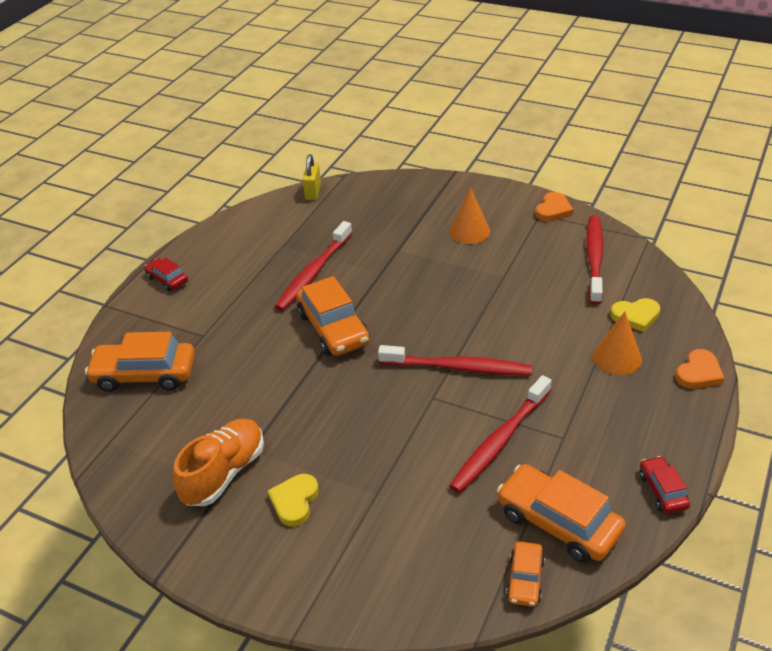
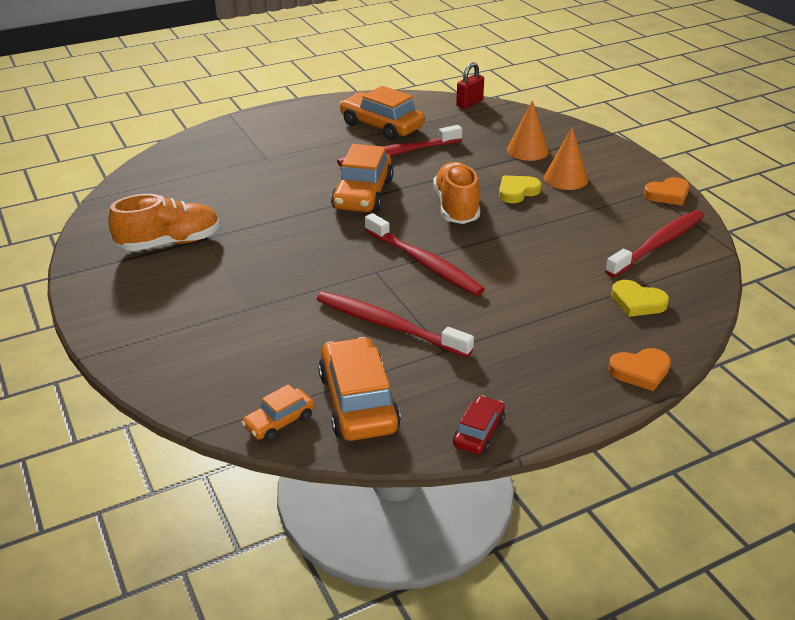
camera: 35 degrees right, 5 degrees down
(145, 374) = (199, 163): orange car -> orange car (381, 126)
(167, 279) = (289, 115): red car -> none
(294, 501) = (190, 283): yellow heart -> yellow heart (517, 191)
(313, 192) = (469, 103): yellow padlock -> red padlock
(421, 301) = (456, 207): none -> orange shoe
(500, 440) = (389, 325): red toothbrush -> red toothbrush turned 45 degrees clockwise
(617, 358) = (574, 322): orange cone -> orange cone (527, 150)

